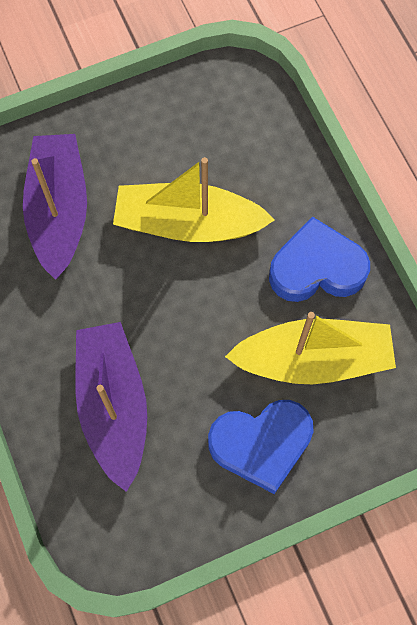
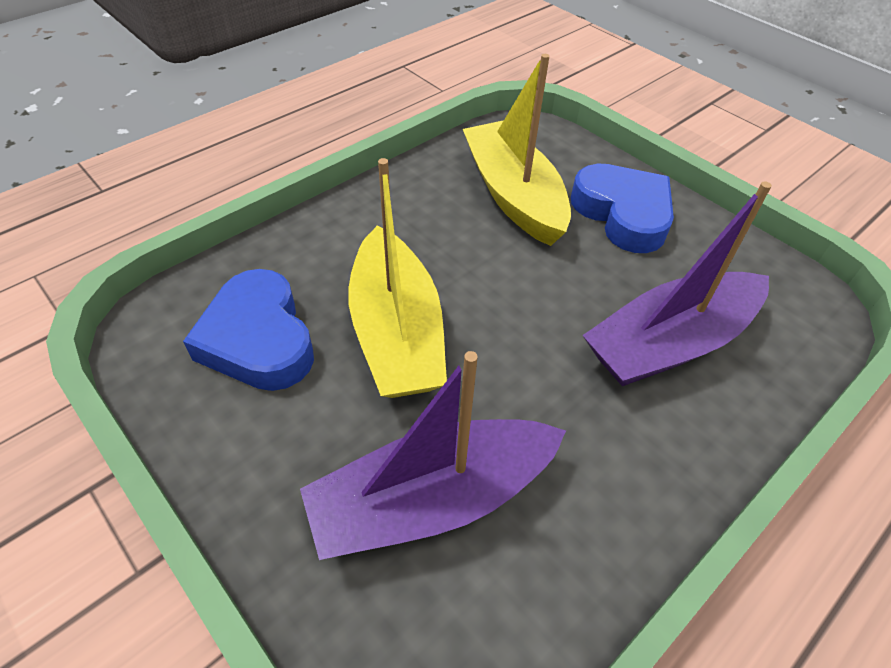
camera: 110 degrees left, 20 degrees down
(316, 268) = (411, 210): blue heart -> blue heart (258, 339)

